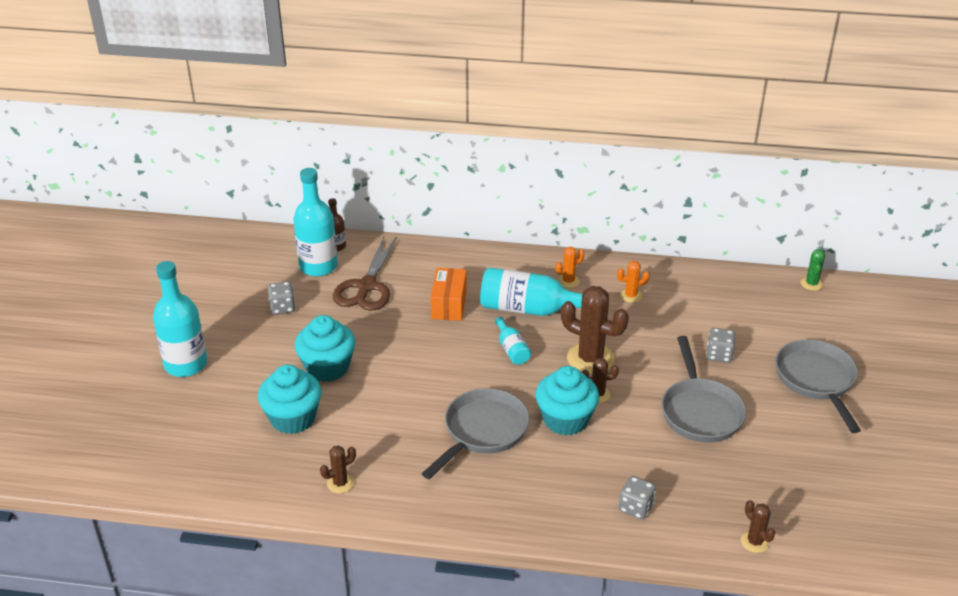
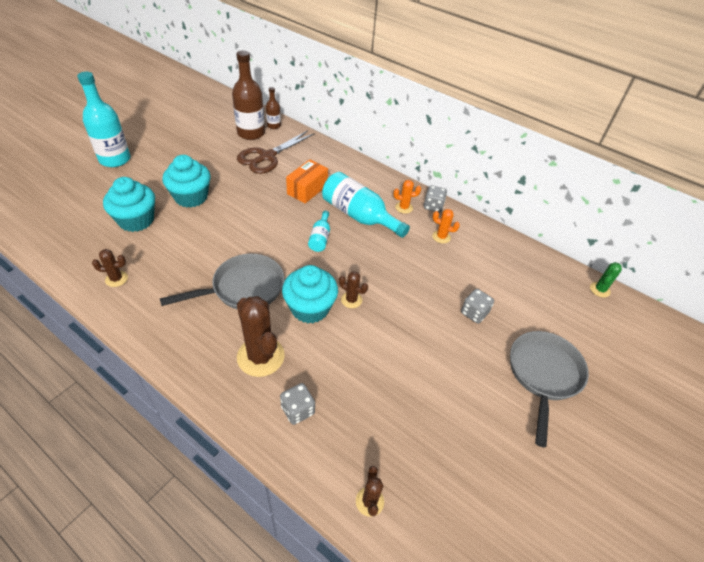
camera: 25 degrees right, 10 degrees up
(282, 307) = (204, 149): grey dice -> grey dice (433, 206)
(318, 266) = (251, 133): turquoise bottle -> brown bottle
(590, 359) = (370, 270): brown cactus -> brown cactus (260, 356)
(700, 411) = (420, 353): grey pan -> none

